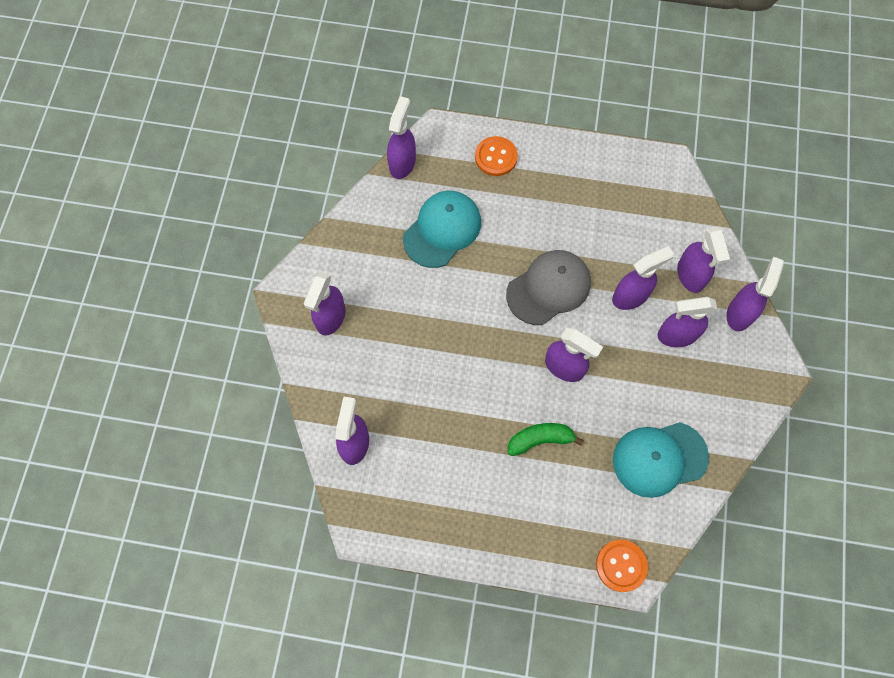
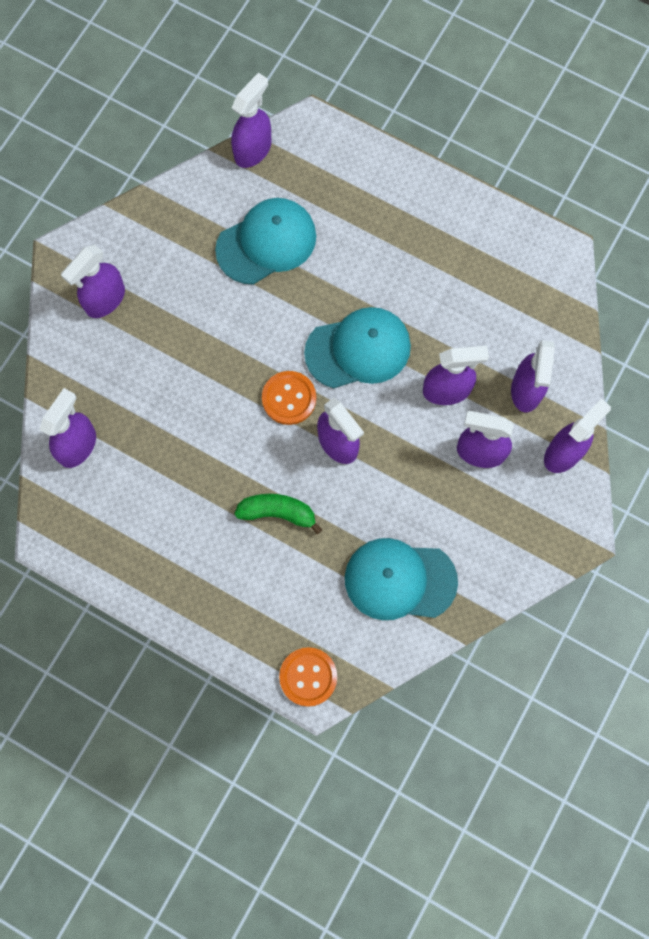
camera: 20 degrees right, 5 degrees up
(496, 157) = (362, 178): orange button -> orange button (289, 398)
(548, 288) = (358, 349): grey cap -> turquoise cap

